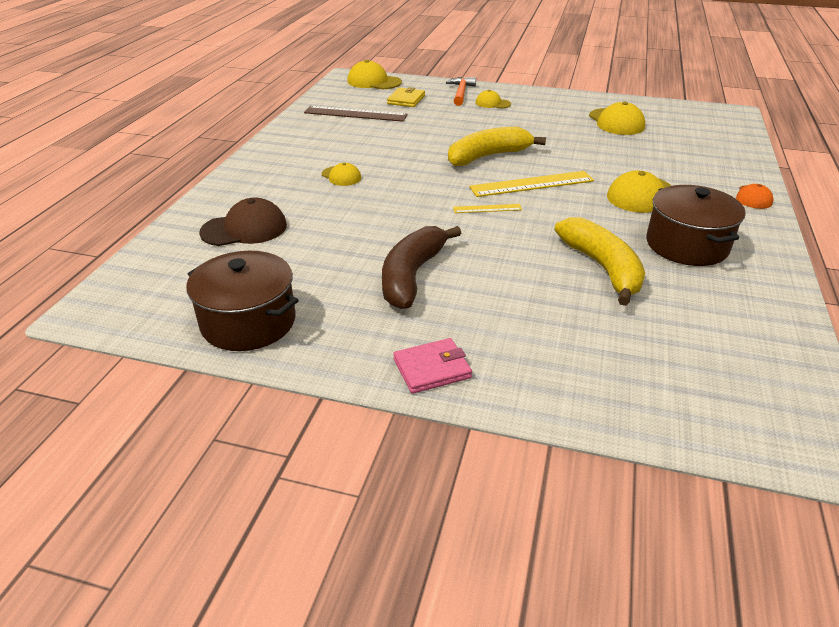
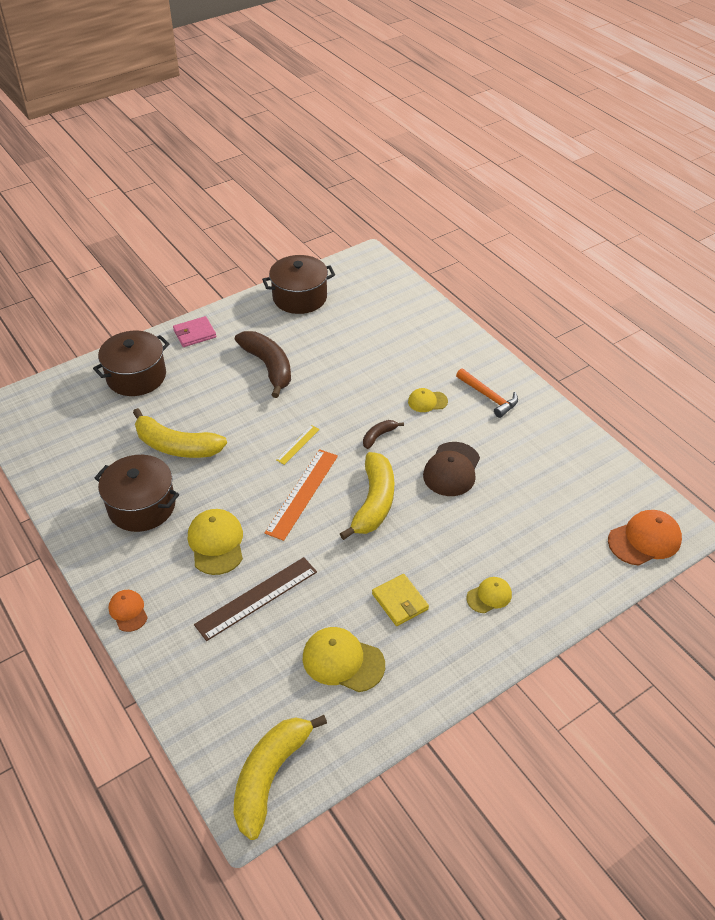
camera: 130 degrees right, 10 degrees up
(244, 229) = (397, 329): brown cap -> brown cap (451, 469)
(355, 114) = (554, 474): brown ruler -> brown ruler (257, 598)
(374, 82) = (644, 540): yellow cap -> orange cap
(406, 100) = (561, 532): yellow wallet -> yellow wallet (400, 601)
(417, 180) = (379, 436): none -> brown banana
(432, 369) = (194, 334): pink wallet -> pink wallet turned 45 degrees clockwise
(461, 93) = (545, 592): orange hammer -> orange hammer (488, 397)
(532, 184) = (302, 493): yellow ruler -> orange ruler
(573, 365) = (136, 376): none -> brown pot
(709, 114) = (270, 776): none -> yellow banana

